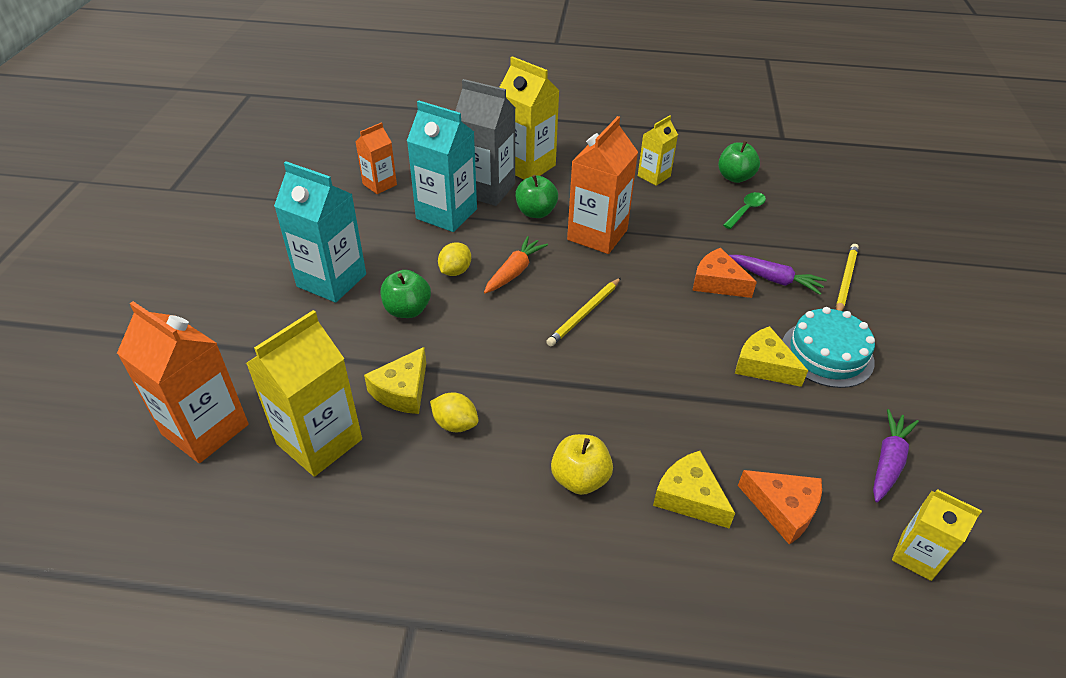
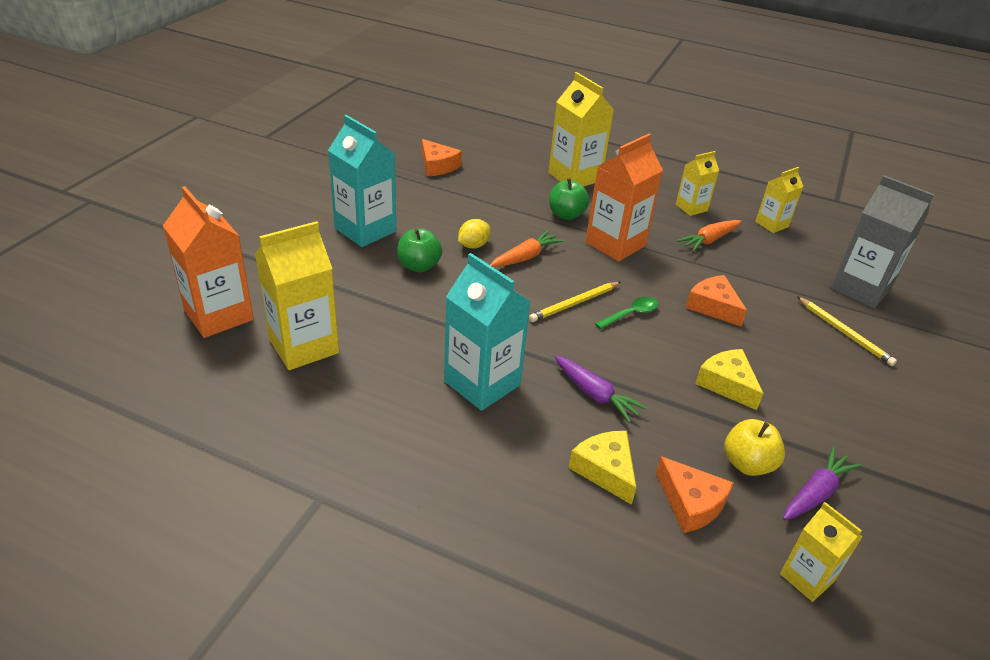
camera: 15 degrees right, 5 degrees down
(379, 184) = (437, 166): orange carton -> orange cheese
(402, 391) = (388, 325): yellow cheese -> none
(446, 214) = (485, 200): turquoise carton -> turquoise carton (482, 383)
(455, 424) = (421, 361): yellow lemon -> none
(486, 189) = (529, 188): grey carton -> grey carton (860, 289)
(580, 479) = (511, 430): yellow apple -> yellow apple (747, 464)
(685, 209) = (709, 240): none -> orange carrot
(735, 177) = (771, 224): green apple -> yellow carton
(746, 210) = (769, 254): green spoon -> green spoon (631, 314)
(775, 280) = (772, 317): purple carrot -> purple carrot (595, 394)
(827, 354) = (796, 389): turquoise cake -> none
(845, 280) = (844, 333): yellow pencil -> yellow pencil turned 105 degrees clockwise

